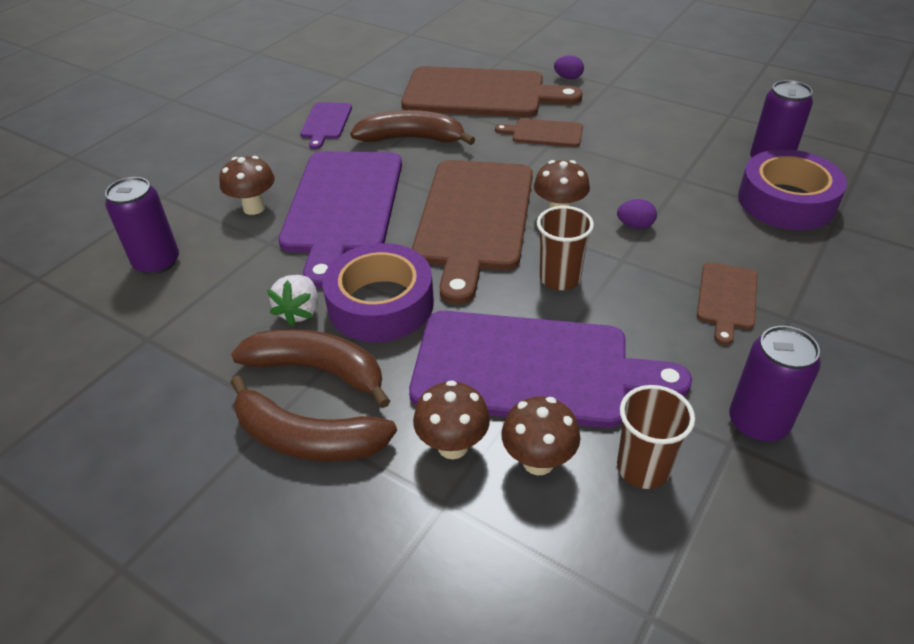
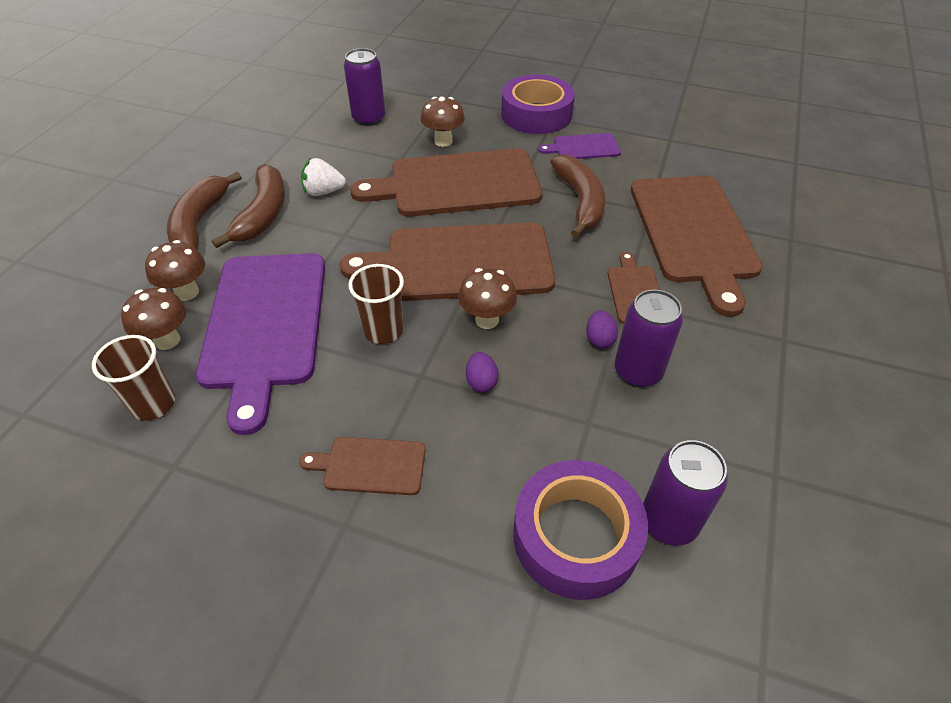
camera: 75 degrees right, 5 degrees up
(343, 207) = (457, 184): purple cutting board -> brown cutting board
(380, 304) = (336, 229): purple tape -> purple tape (536, 114)
(568, 78) = (777, 299): purple egg -> purple egg (599, 339)
(758, 423) = (196, 488): purple can -> purple can (638, 371)

